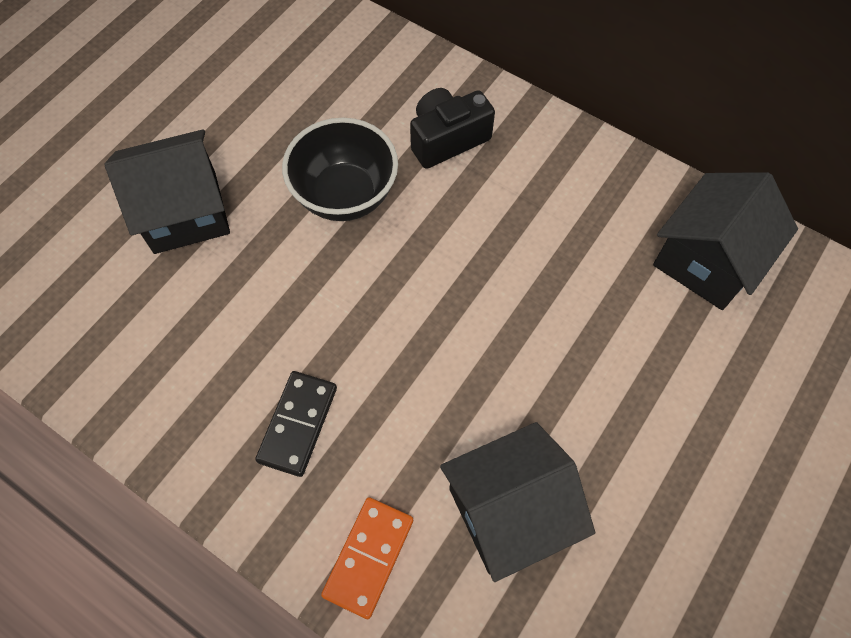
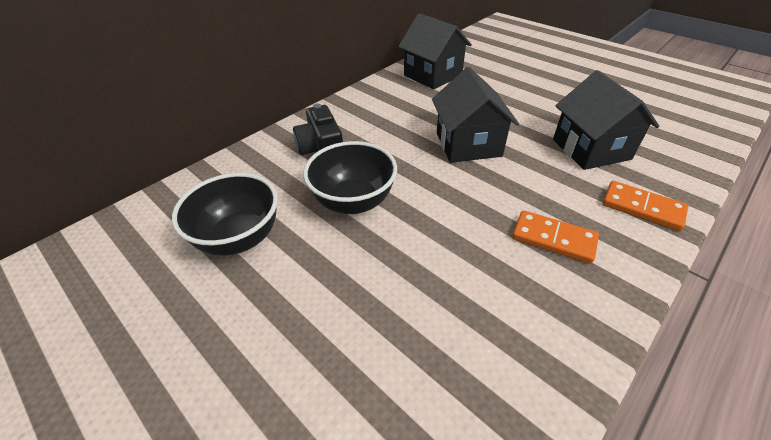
camera: 80 degrees left, 20 degrees down
(185, 212) = (340, 313): black house -> black house (468, 144)
(277, 101) = (239, 238): none -> black bowl
(298, 424) = (553, 239): black domino -> orange domino

